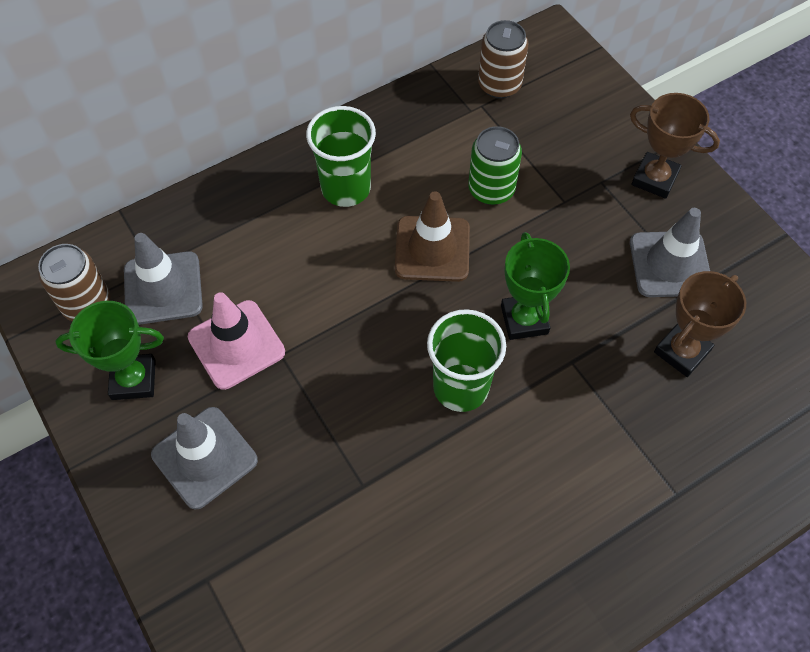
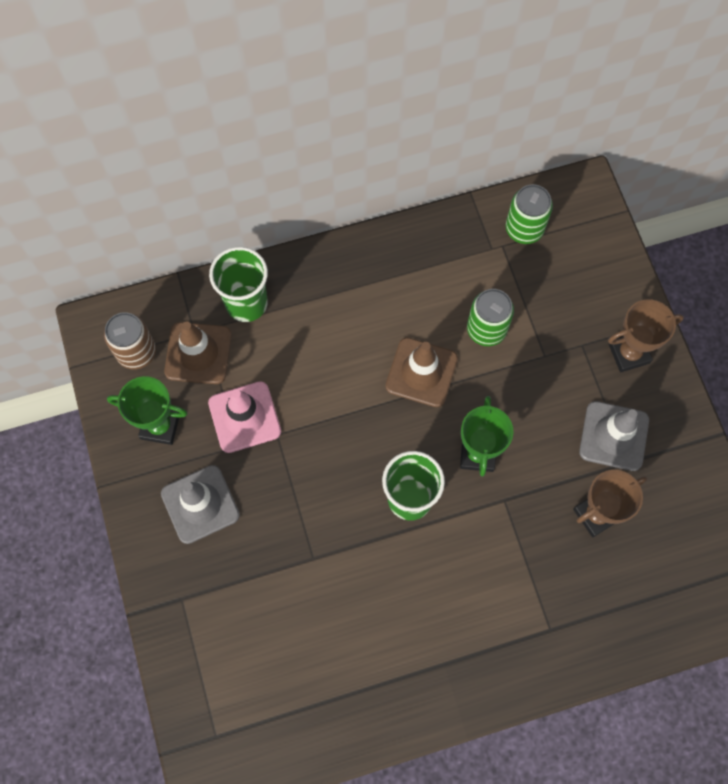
camera: 15 degrees right, 10 degrees up
(163, 288) = (198, 353): grey traffic cone -> brown traffic cone
(346, 188) = (365, 298): green cup -> green cup (246, 303)
(499, 85) = (524, 229): brown can -> green can
(654, 179) = (629, 353): brown trophy -> brown trophy turned 60 degrees counterclockwise

